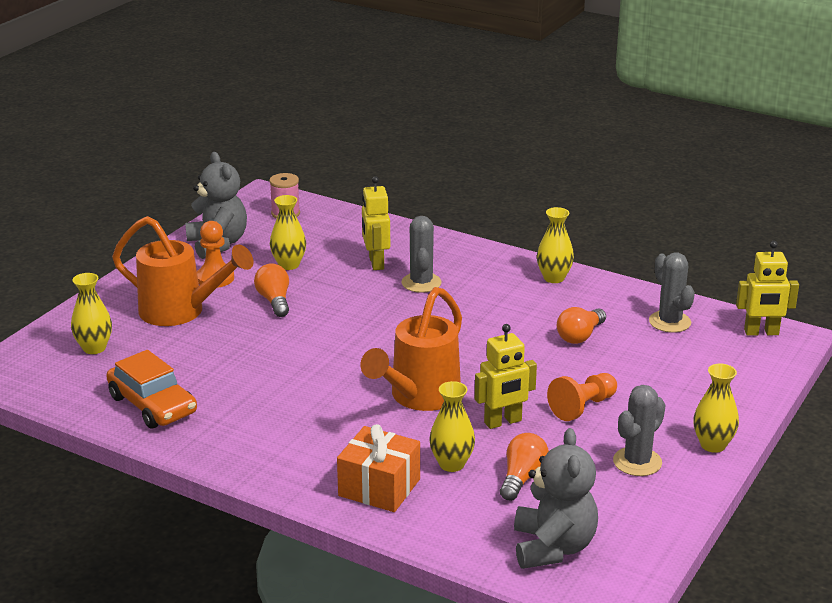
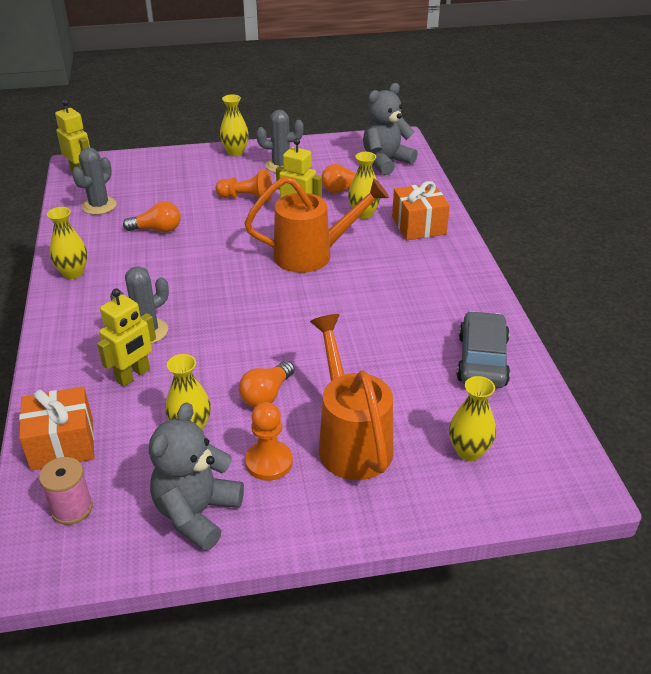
camera: 130 degrees left, 10 degrees up
(152, 405) = (482, 360): orange car -> grey car
(345, 224) = (62, 443): none -> orange gift

